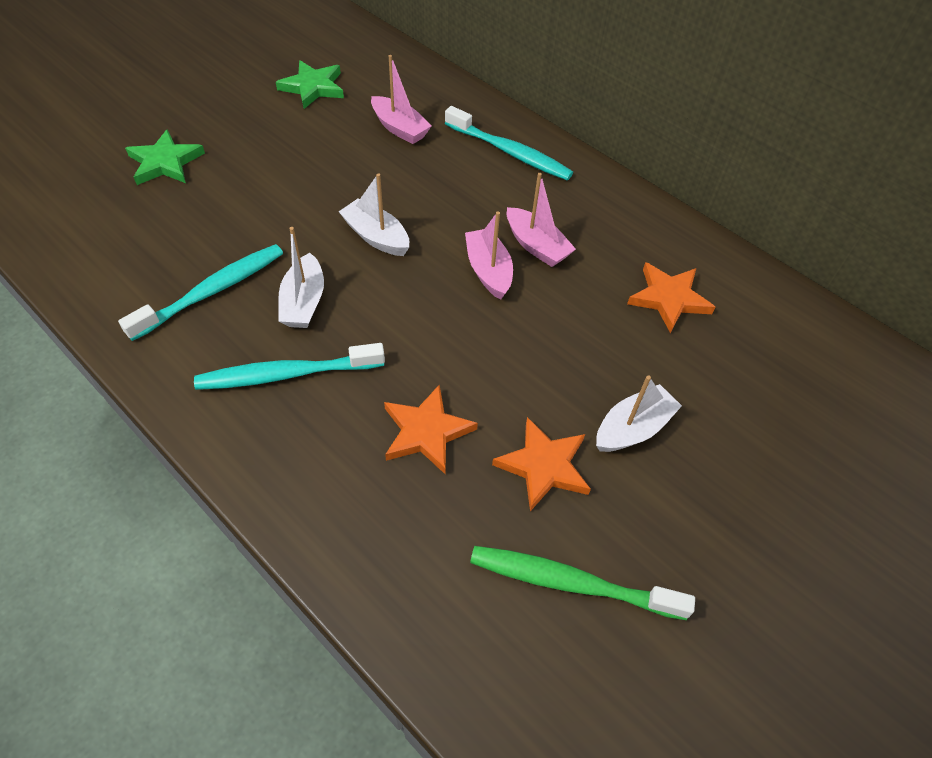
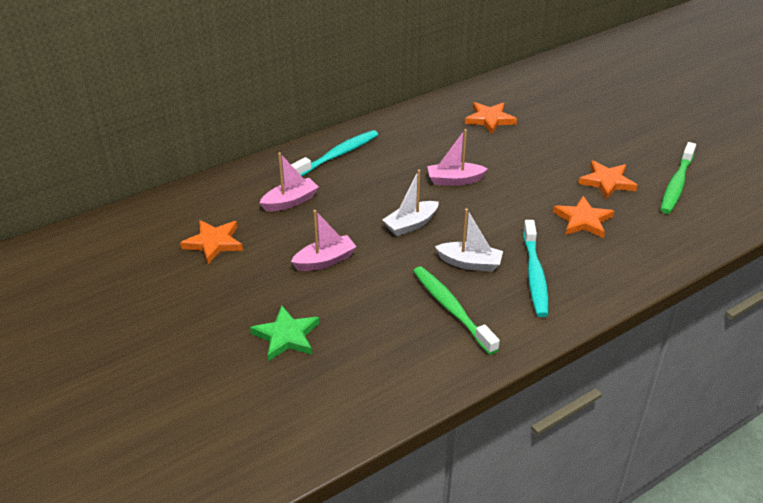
camera: 75 degrees left, 15 degrees down
(212, 291) = (451, 309): turquoise toothbrush -> green toothbrush
(313, 87) = (214, 243): green star -> orange star
(536, 246) = (435, 158): pink boat -> pink boat (325, 261)
(633, 428) = (582, 149): white boat -> none

